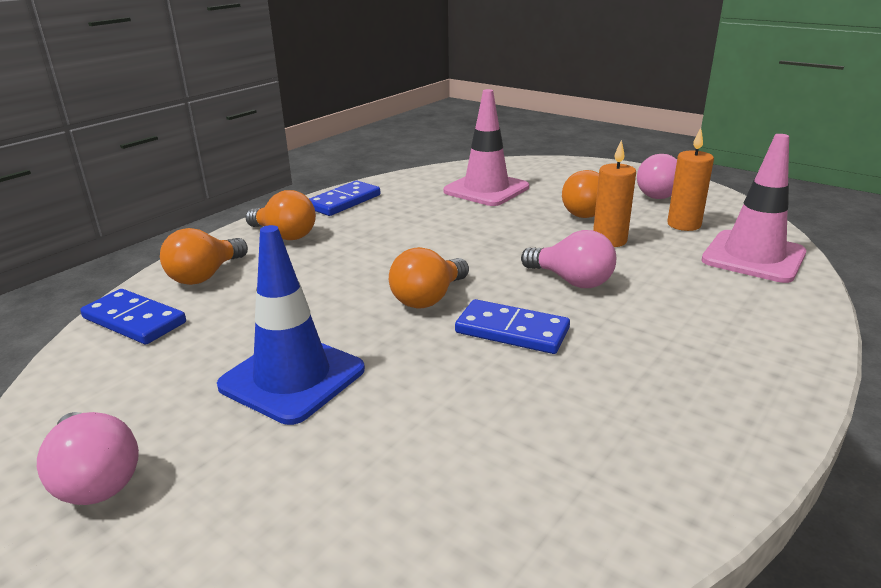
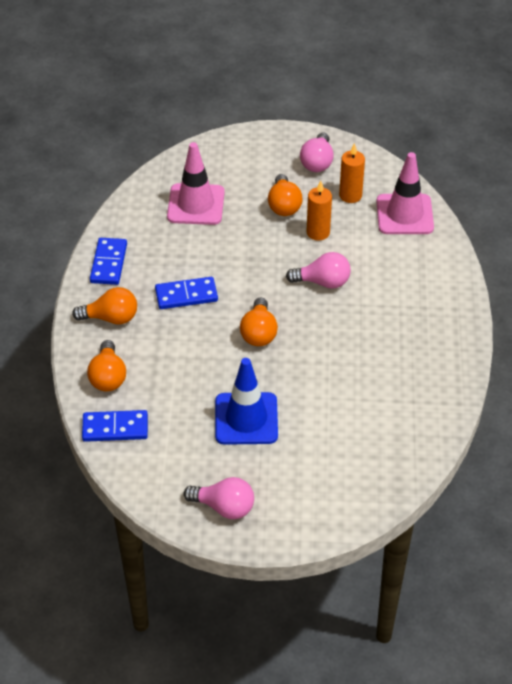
camera: 35 degrees left, 20 degrees up
(512, 331) = (322, 337): blue domino -> blue domino (186, 295)

